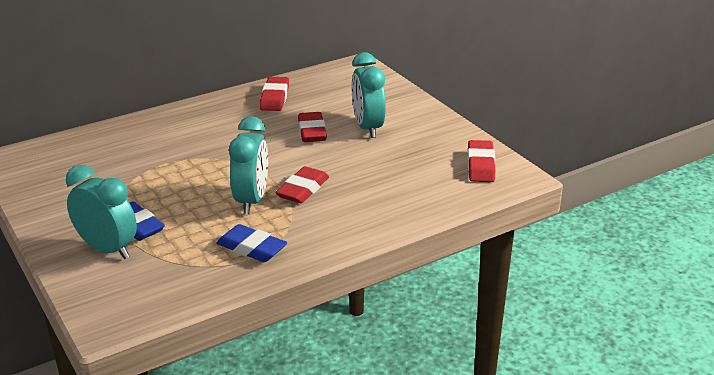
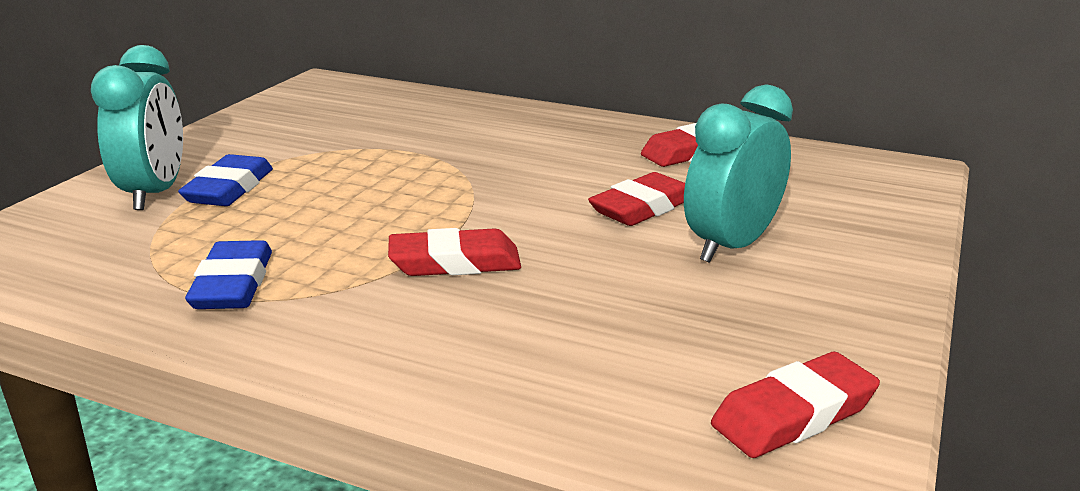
camera: 55 degrees right, 5 degrees down
(252, 200) = (376, 236): turquoise clock -> none

